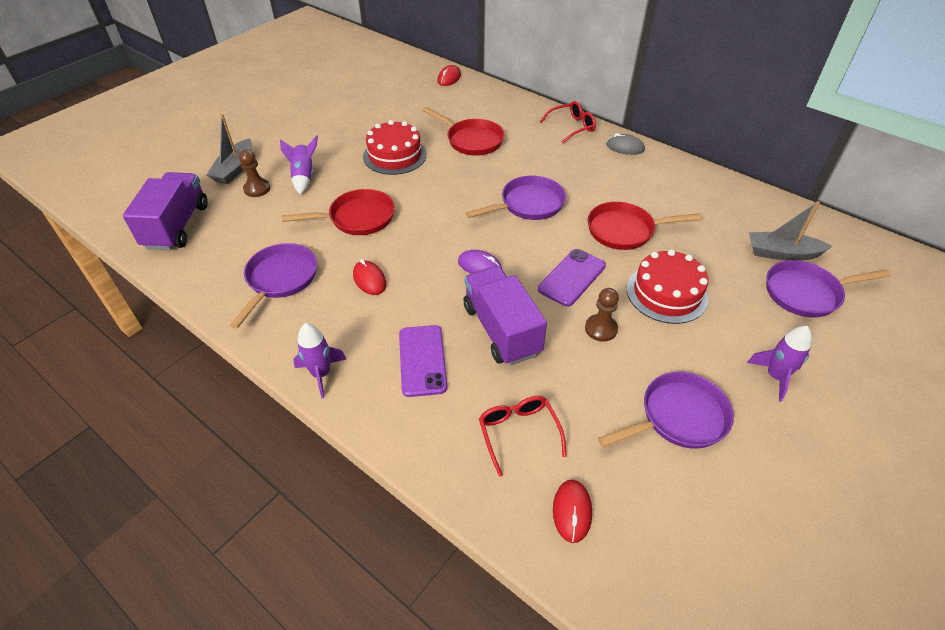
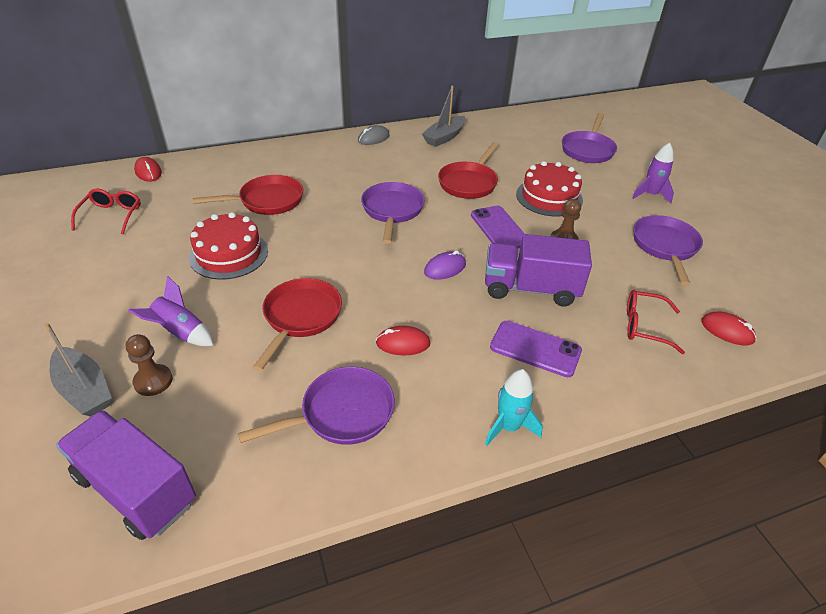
camera: 60 degrees left, 5 degrees down
(280, 279) = (342, 413): purple pan -> purple pan turned 105 degrees clockwise
(321, 374) = (508, 426): purple rocket -> turquoise rocket
(572, 127) = (317, 147): red glasses -> red glasses (112, 215)
(782, 253) = (546, 139): grey boat -> grey boat (444, 137)

